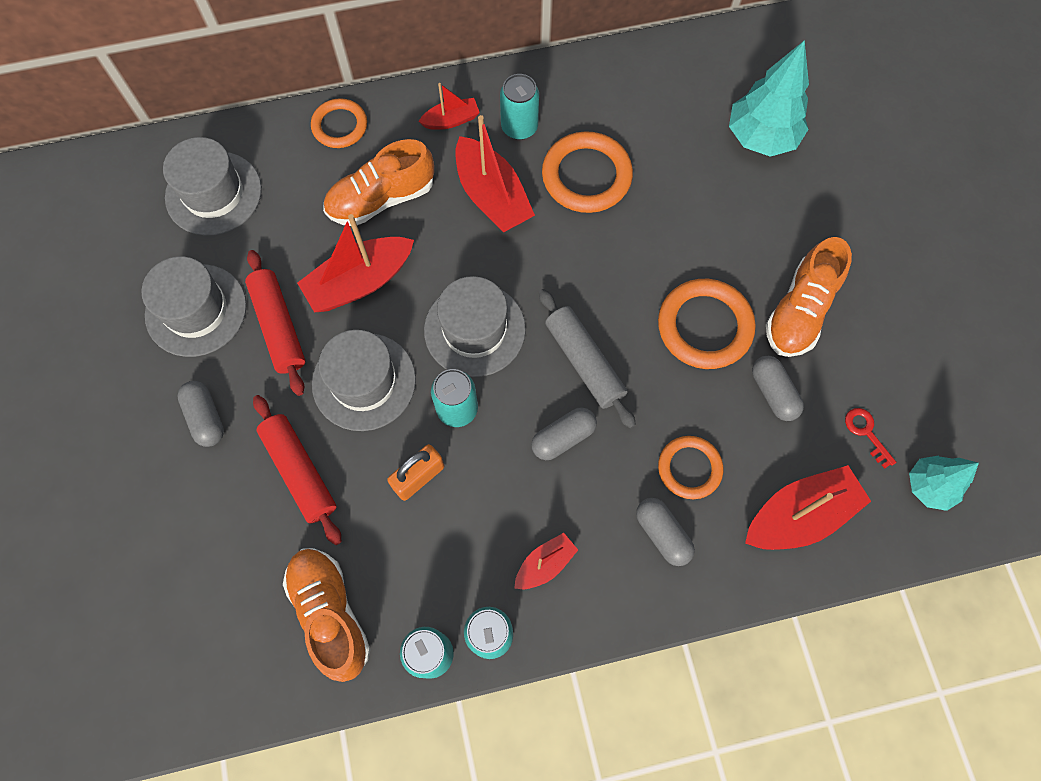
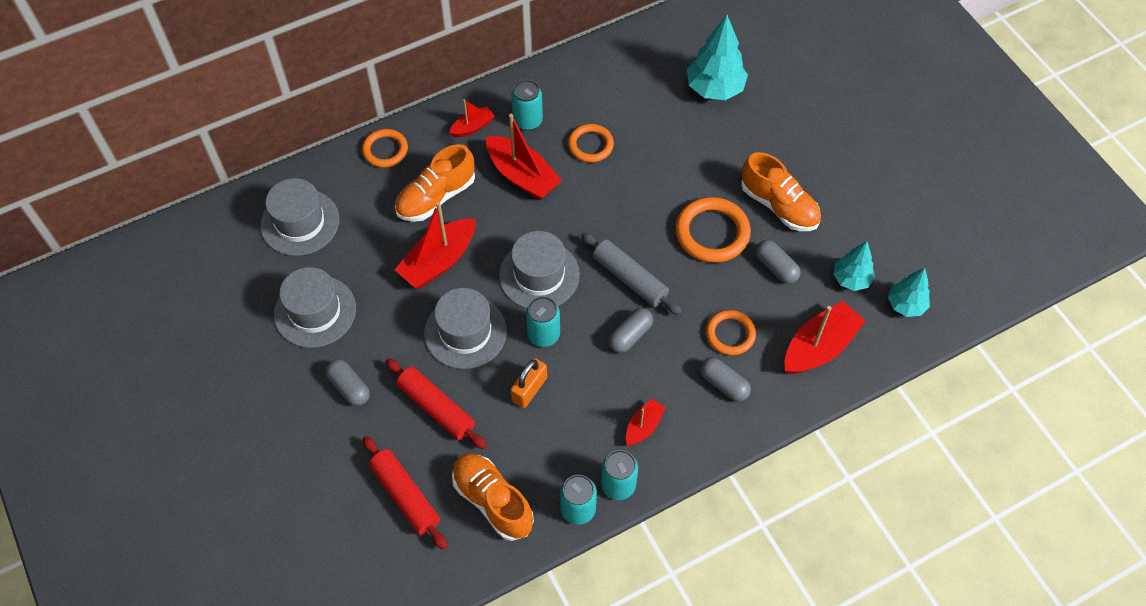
camera: 15 degrees left, 10 degrees down
(278, 327) = (385, 308): red rolling pin -> red rolling pin (405, 496)
(586, 176) = (590, 145): orange ring -> orange ring, size x0.64
(799, 311) = (779, 206): orange shoe -> orange shoe turned 60 degrees counterclockwise
(866, 433) = (851, 279): red key -> turquoise tree

